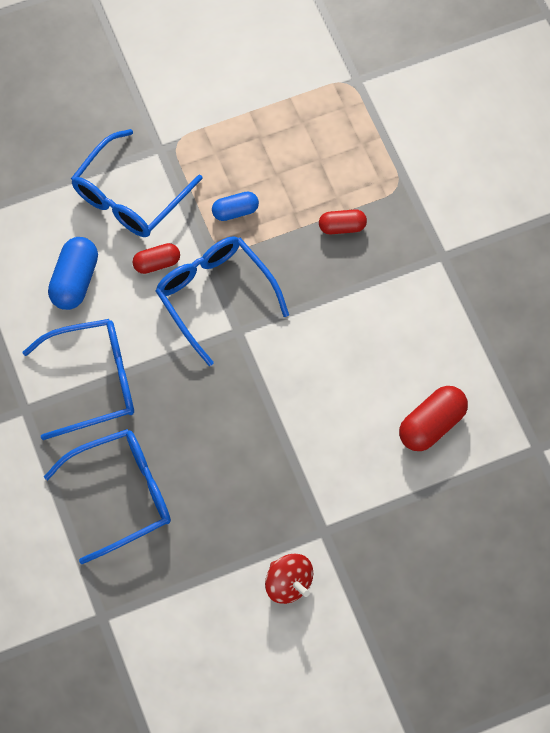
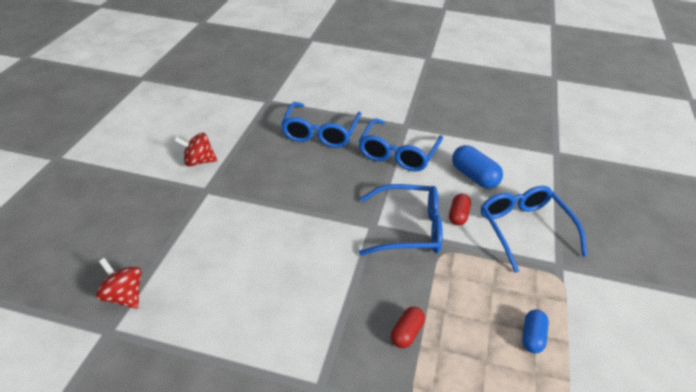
camera: 125 degrees right, 25 degrees down
(235, 211) = (471, 276): blue capsule -> blue capsule (532, 337)
(431, 425) = (201, 281): red capsule -> none
(500, 471) = (124, 296): none -> red spinning top

